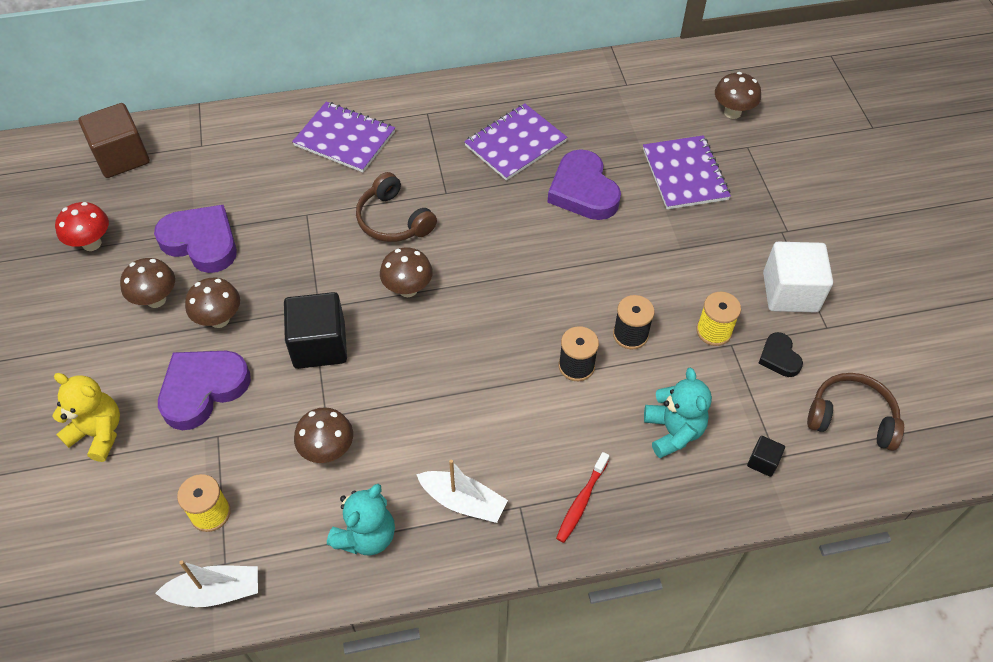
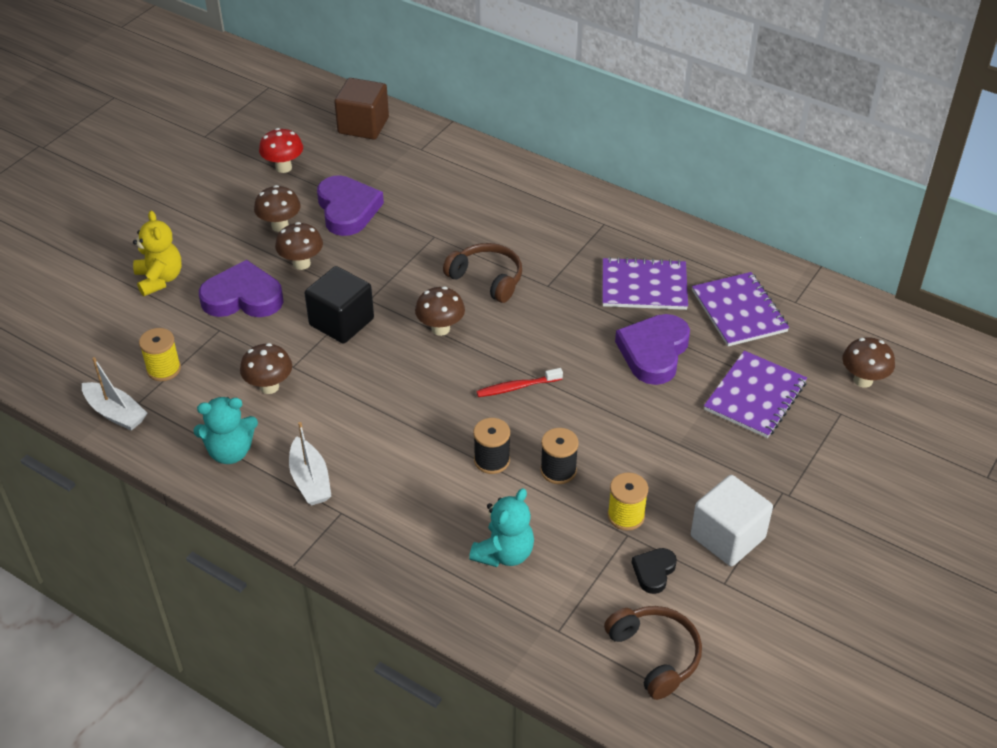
camera: 45 degrees right, 10 degrees down
(345, 139) = (521, 204): purple notebook -> purple notebook (739, 311)
(393, 220) = (487, 279): brown headphones -> brown headphones turned 120 degrees clockwise
(581, 502) = (383, 542): red toothbrush -> red toothbrush (517, 387)
(763, 462) = (543, 624): black cube -> none

